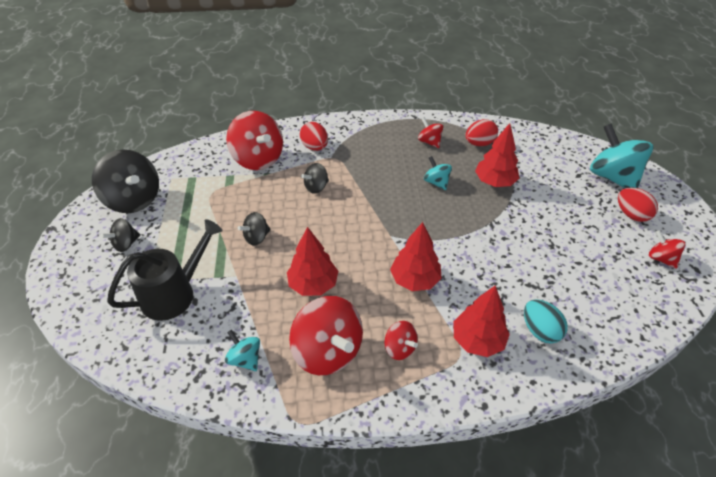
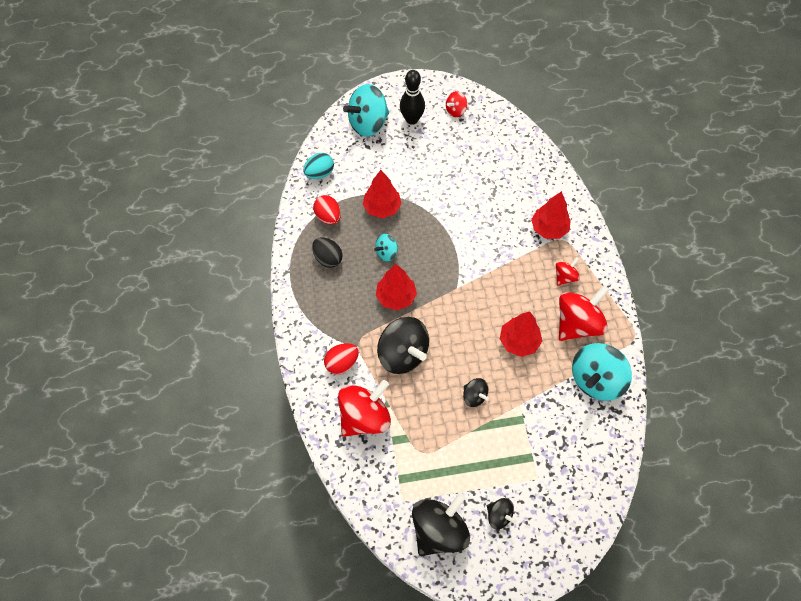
camera: 95 degrees left, 15 degrees up
(174, 293) = (547, 451): black watering can -> none
(245, 359) = (596, 380): turquoise spinning top -> turquoise spinning top, size x1.98
(316, 187) = (403, 354): black spinning top -> black spinning top, size x1.98
(415, 280) = (501, 268): red tree -> red tree (396, 297)
(429, 142) = (328, 258): red spinning top -> black egg
(540, 330) = (533, 191): turquoise egg -> turquoise egg (319, 173)
(631, 214) = (412, 119): red egg -> black bowling pin

